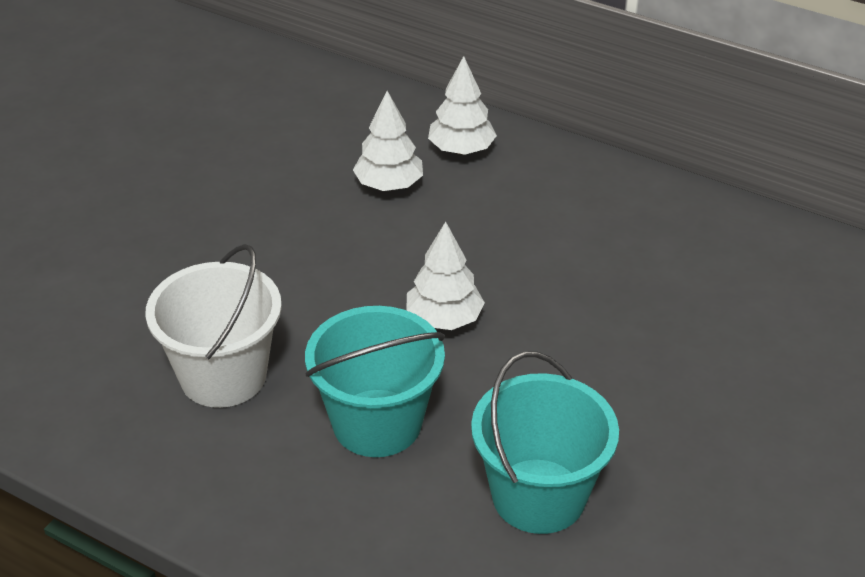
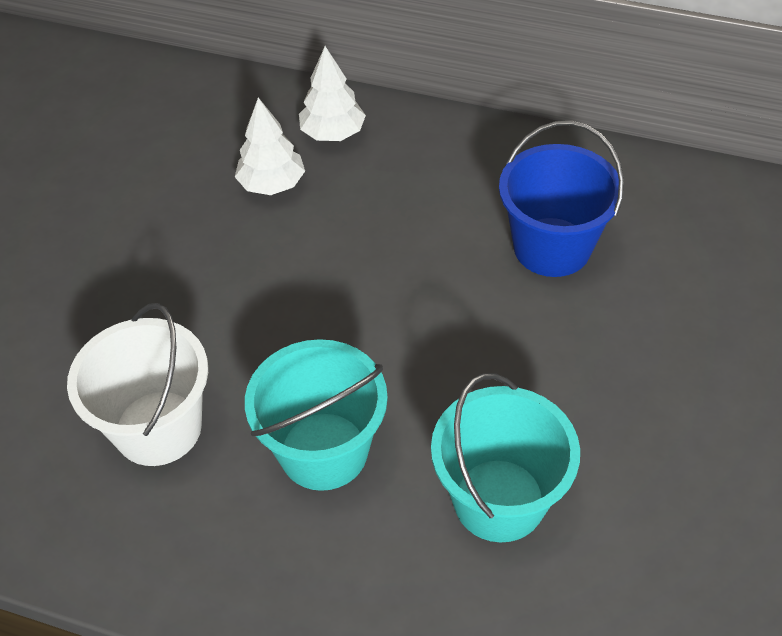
camera: 10 degrees left, 10 degrees up
(444, 319) = (361, 322): white tree -> none
(655, 284) = (552, 247): none -> blue bucket

